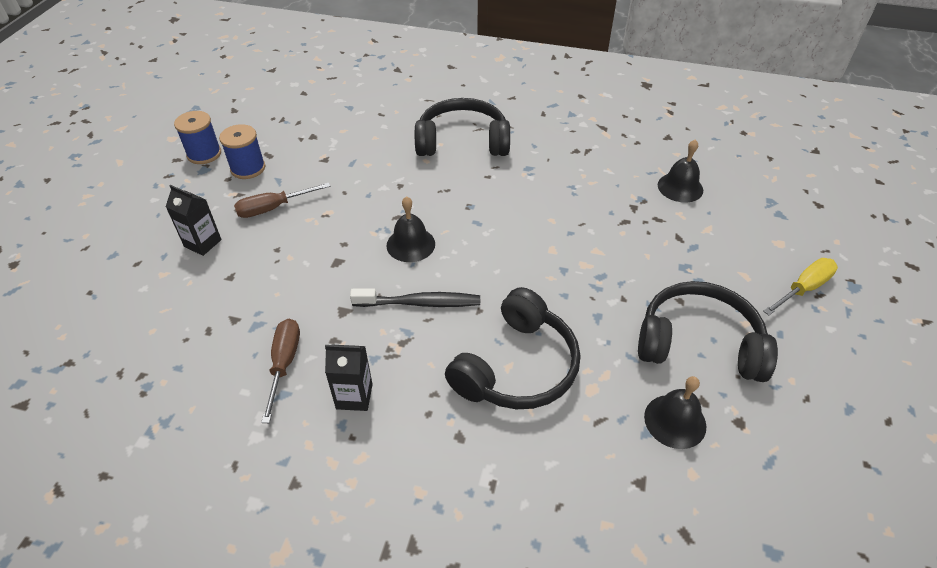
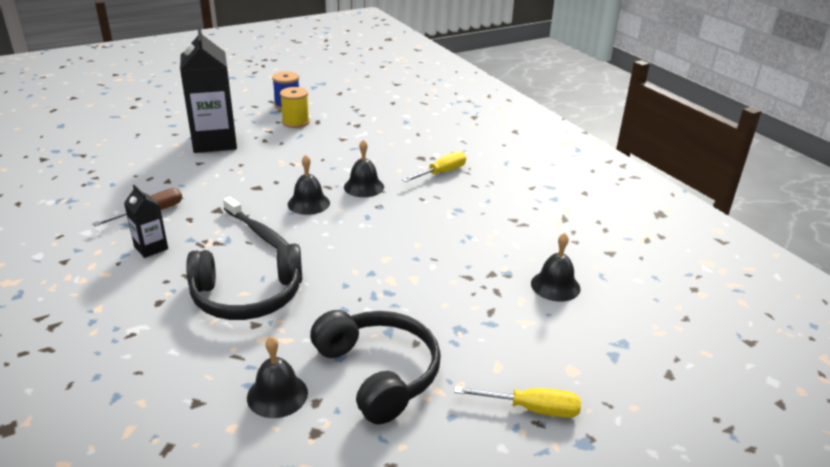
camera: 45 degrees right, 15 degrees down
(203, 243) = (214, 142): black carton -> black carton, size x2.10
(248, 168) = (296, 122): blue spool -> yellow spool
(273, 208) = (273, 146): brown screwdriver -> none
(426, 196) = (364, 187): none -> black bell
(462, 141) = (441, 173): black headphones -> yellow screwdriver

